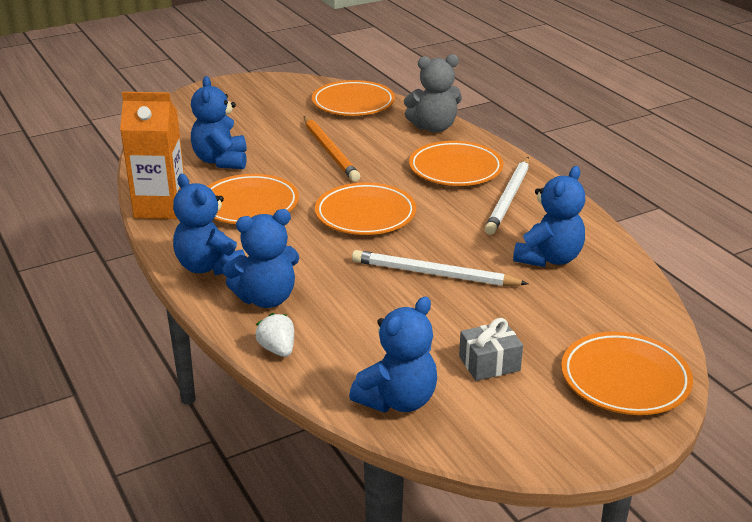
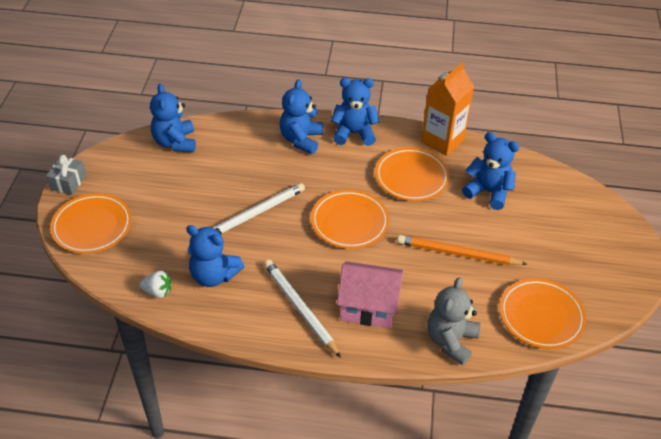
camera: 125 degrees right, 15 degrees up
(277, 349) = (254, 124): white strawberry -> white strawberry (158, 291)
(455, 169) = (368, 307): orange plate -> pink house
(489, 363) = (161, 187): grey gift -> grey gift (68, 182)
(549, 258) = (214, 275): blue teddy bear -> blue teddy bear turned 45 degrees counterclockwise

